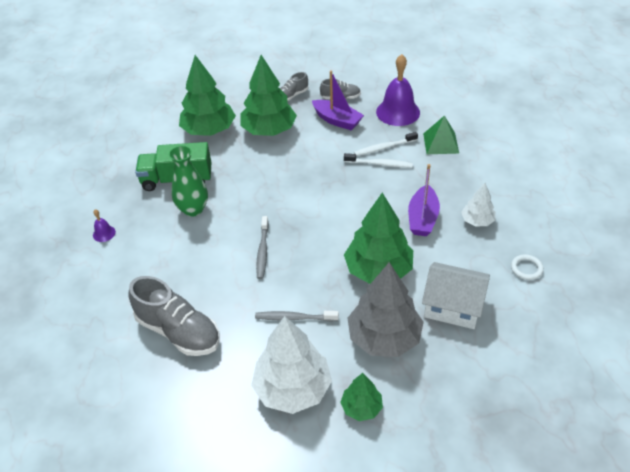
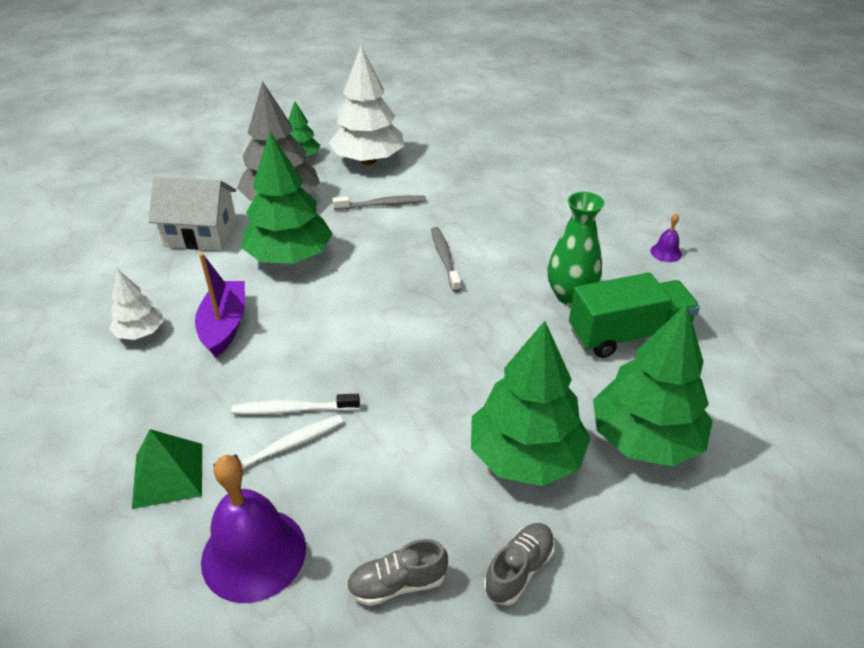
camera: 165 degrees right, 5 degrees down
(178, 331) = (500, 182): grey shoe -> none
(337, 120) = (391, 505): purple boat -> none
(526, 268) = (93, 281): white ring -> none

